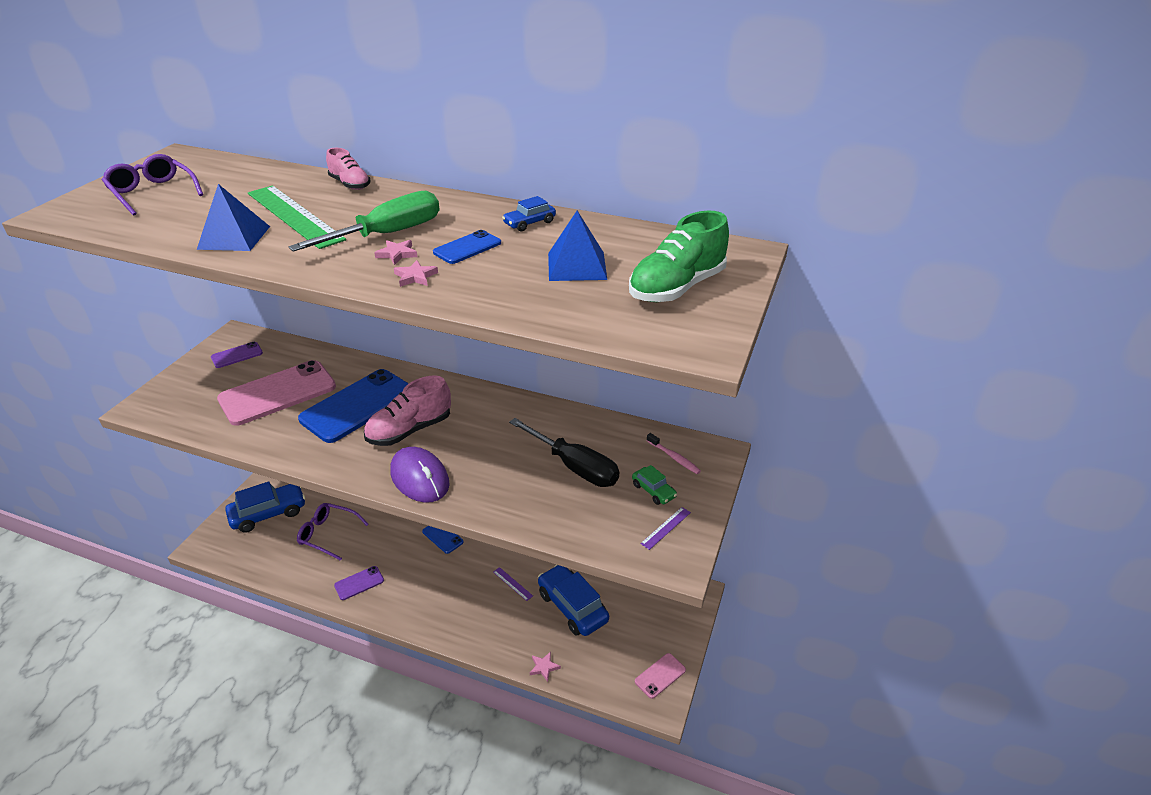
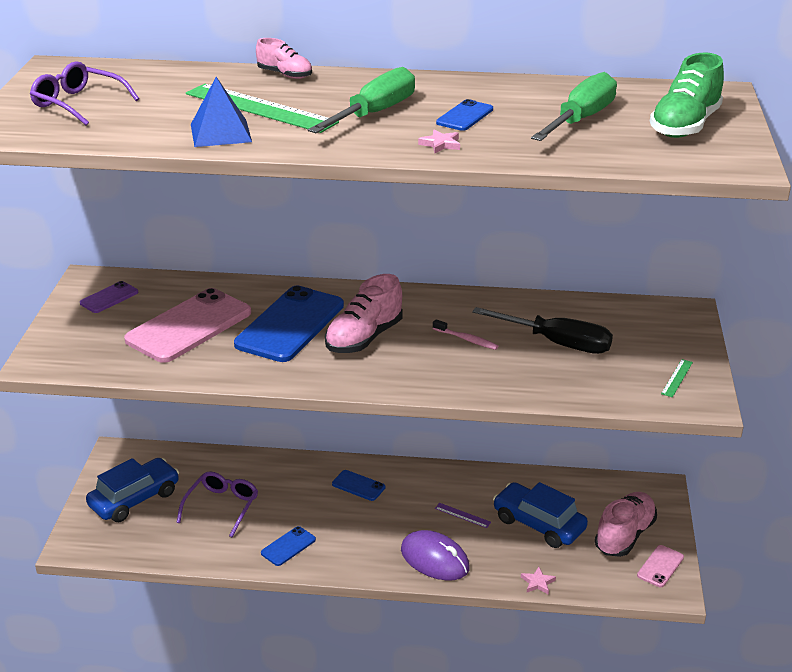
camera: 15 degrees left, 5 degrees down
(328, 534) = (222, 507): purple glasses -> purple glasses turned 105 degrees clockwise
(359, 583) = (288, 546): purple phone -> blue phone
(397, 254) = (402, 128): pink star -> none
(419, 478) = (406, 377): purple mouse -> purple mouse (434, 559)
(529, 223) = (503, 90): blue car -> none
(576, 266) = (581, 119): blue pyramid -> green screwdriver
(642, 635) = (624, 535): none -> pink shoe
(653, 491) = (647, 351): green car -> none
(666, 528) = (677, 378): purple ruler -> green ruler
(674, 458) = (649, 321): pink toothbrush -> pink toothbrush (466, 339)

